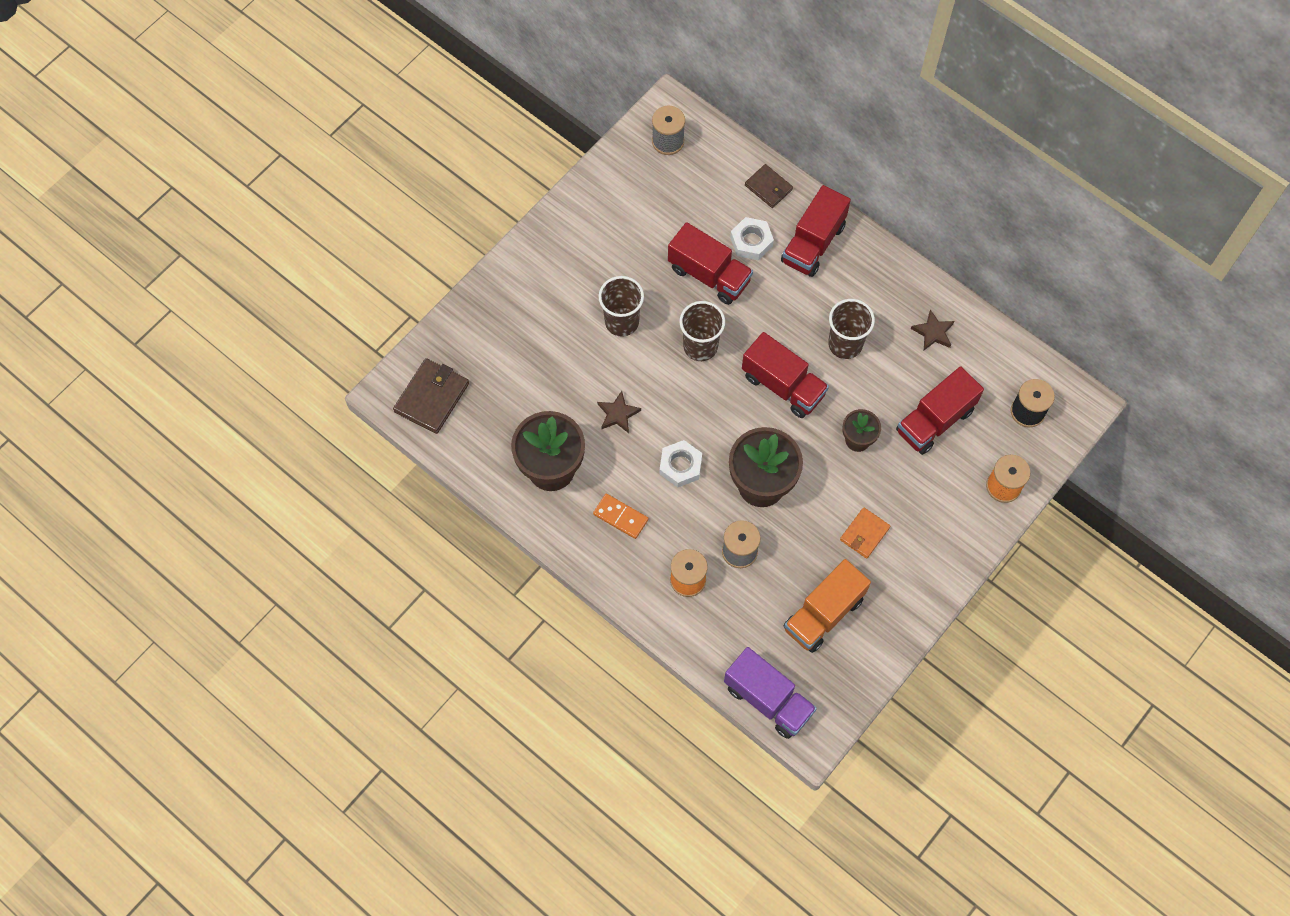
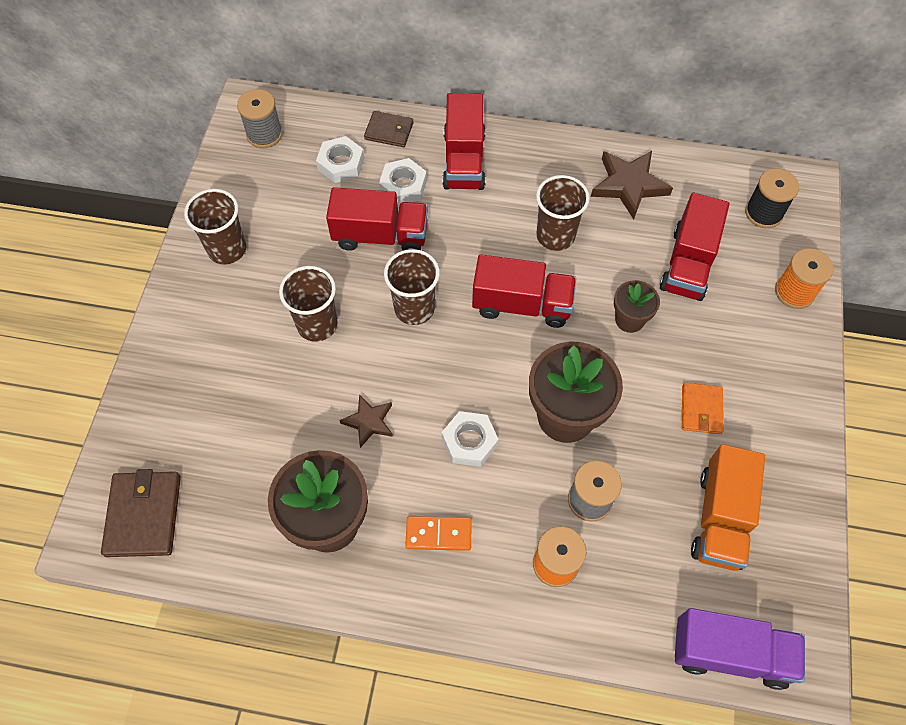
camera: 30 degrees left, 5 degrees down
(588, 227) = (227, 249): none -> brown cup
(713, 198) = (341, 164): none -> white nut
(933, 332) = (629, 185): brown star -> brown star, size x1.66

